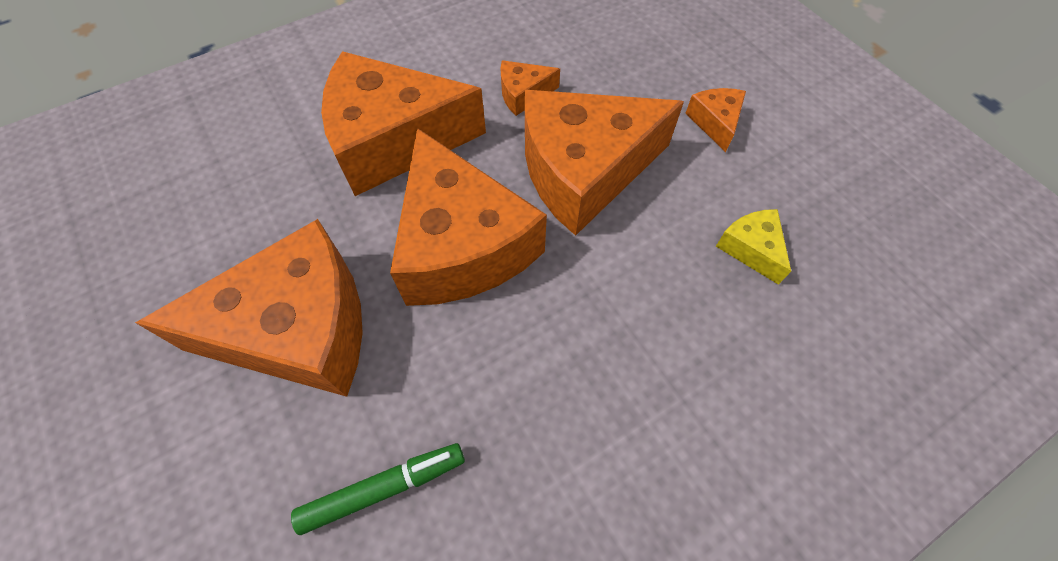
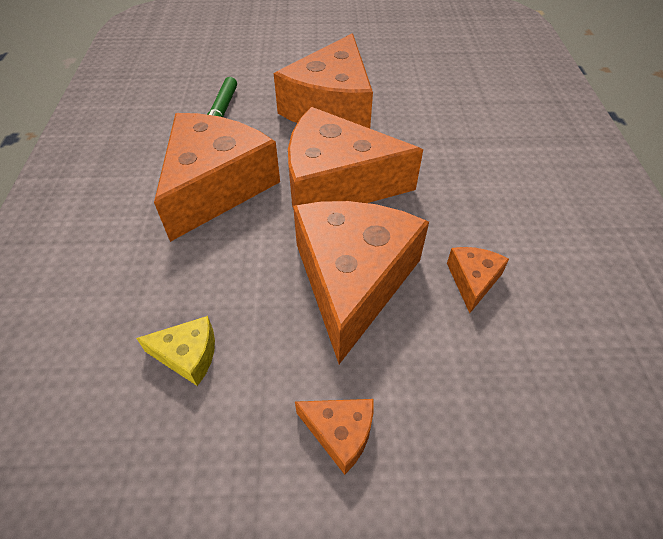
camera: 120 degrees right, 10 degrees down
(394, 141) = (458, 181): orange cheese -> orange cheese (216, 186)

